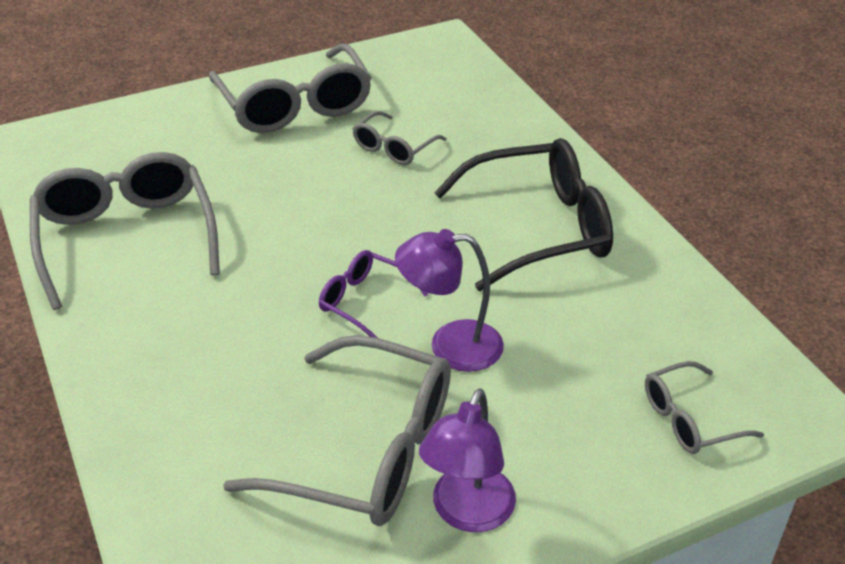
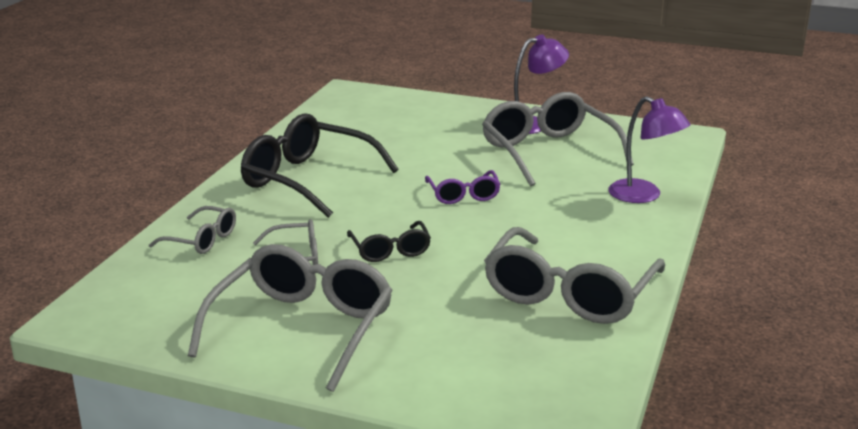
camera: 135 degrees left, 15 degrees down
(333, 196) = (390, 250): none -> black glasses
(450, 346) = (450, 163): purple lamp -> purple lamp (644, 196)
(689, 419) = (394, 107): grey glasses -> grey glasses (202, 240)

